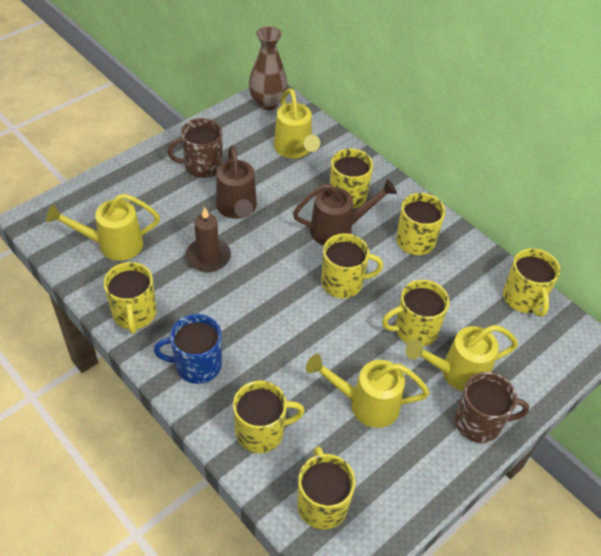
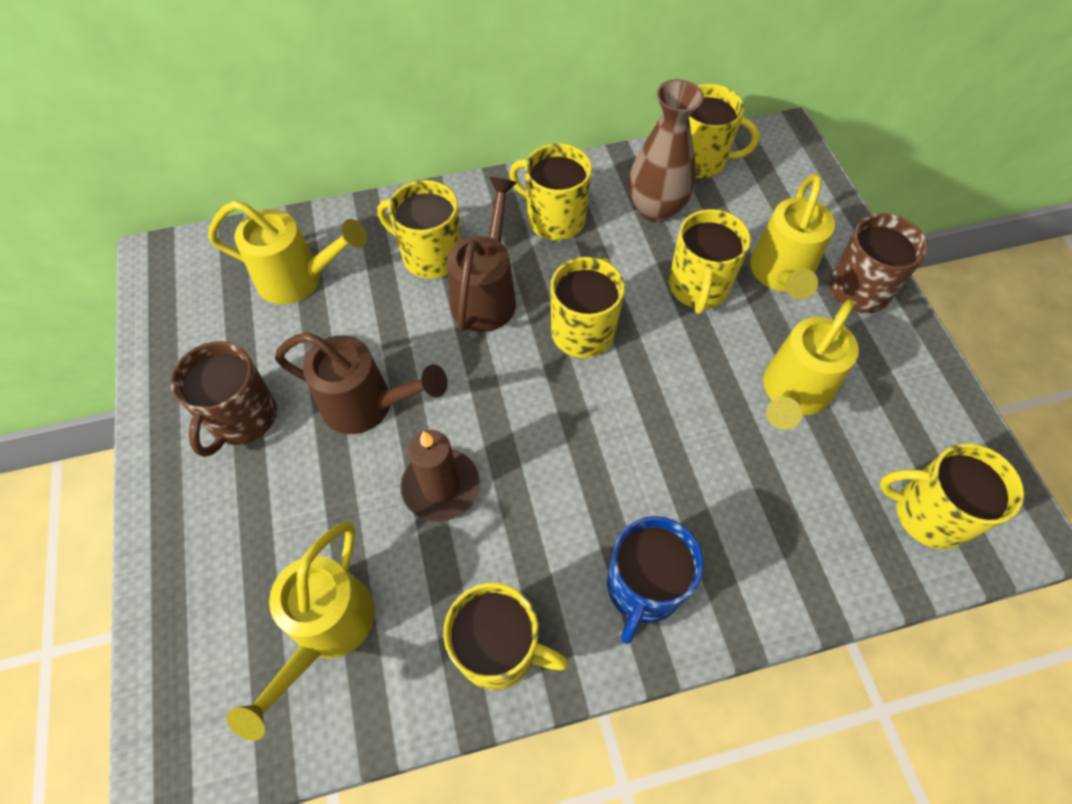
camera: 60 degrees left, 10 degrees up
(261, 432) = (793, 543): yellow mug -> none
(267, 103) = (175, 271): brown vase -> brown vase (656, 209)

